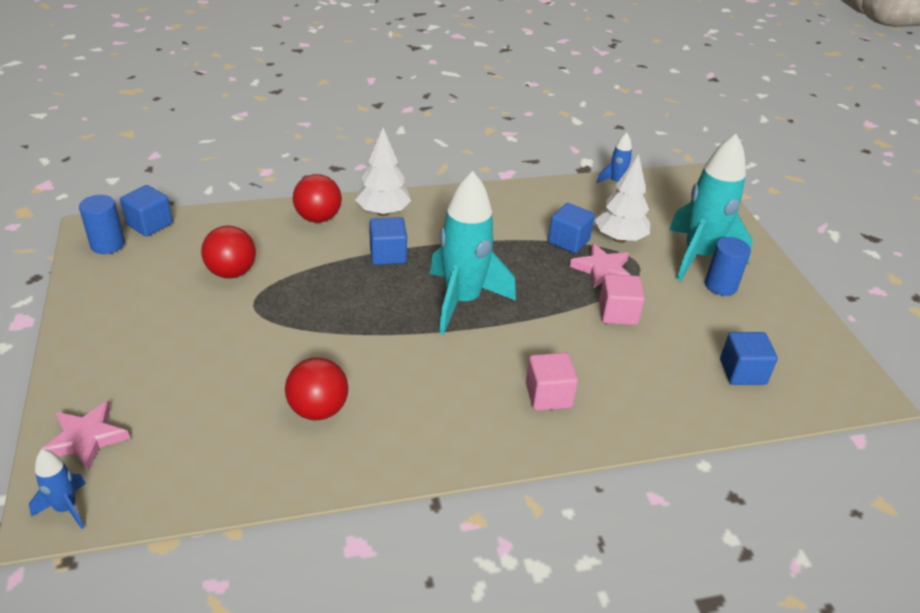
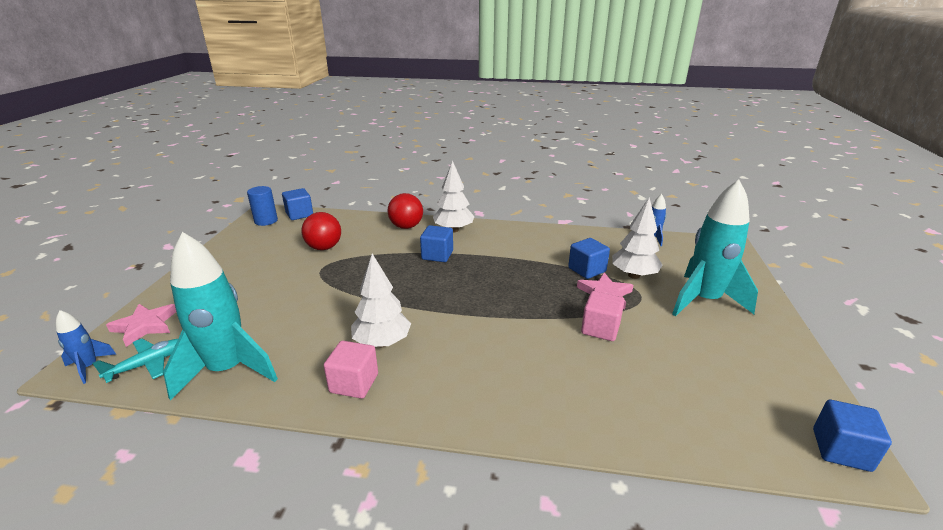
camera: 25 degrees right, 10 degrees down
(143, 483) = (148, 364): none -> turquoise plane
(318, 409) = (305, 345): red ball -> none
(404, 385) = (382, 342): none -> white tree
(462, 301) = (471, 294): turquoise rocket -> turquoise rocket (228, 370)
(548, 395) = (496, 379): pink cube -> pink cube (354, 383)
(720, 285) = (715, 327): blue cylinder -> none
(742, 372) = (705, 406): blue cube -> blue cube (841, 450)

